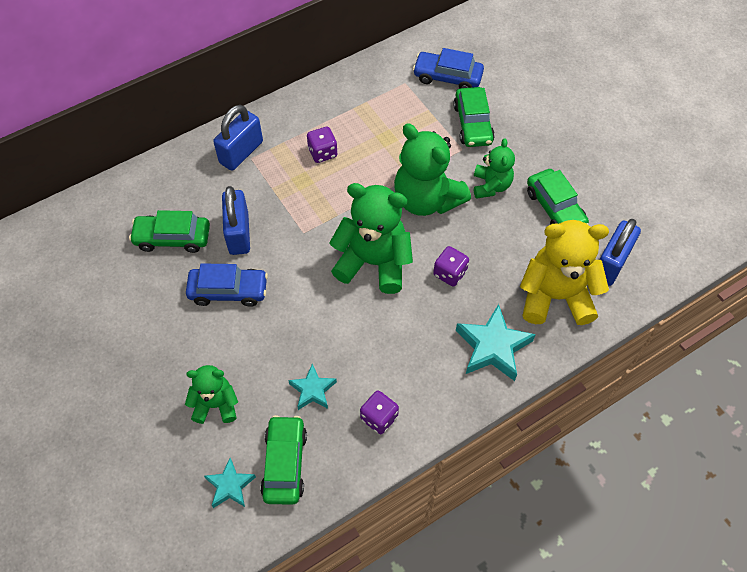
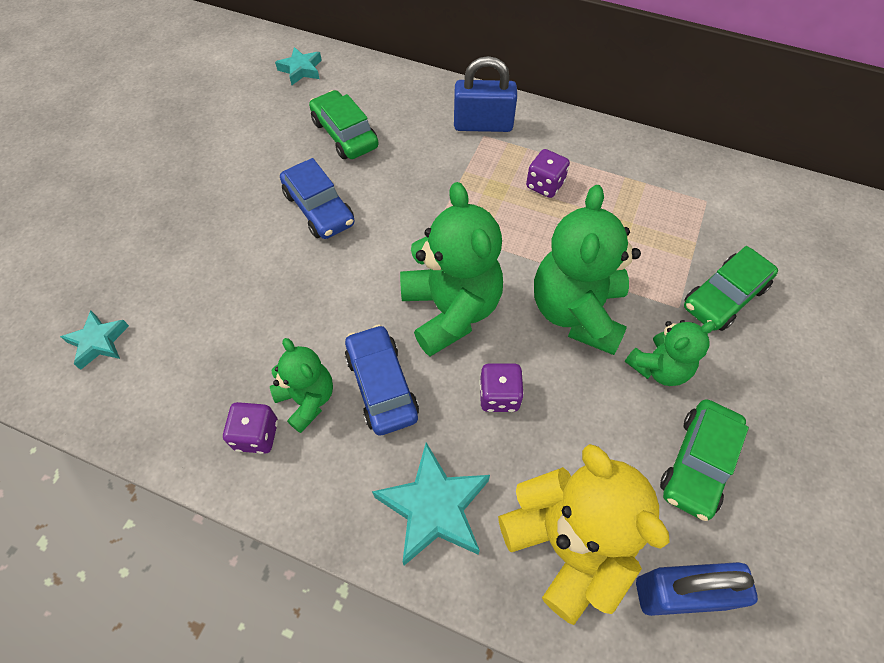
camera: 55 degrees right, 0 degrees up
(215, 404) = (184, 275): green teddy bear -> green teddy bear (307, 399)
(239, 233) = (390, 177): blue padlock -> none
(284, 463) = (149, 375): green car -> none
(312, 390) = (252, 348): turquoise star -> turquoise star (301, 70)
(447, 77) = (758, 234): blue car -> blue car (381, 385)

